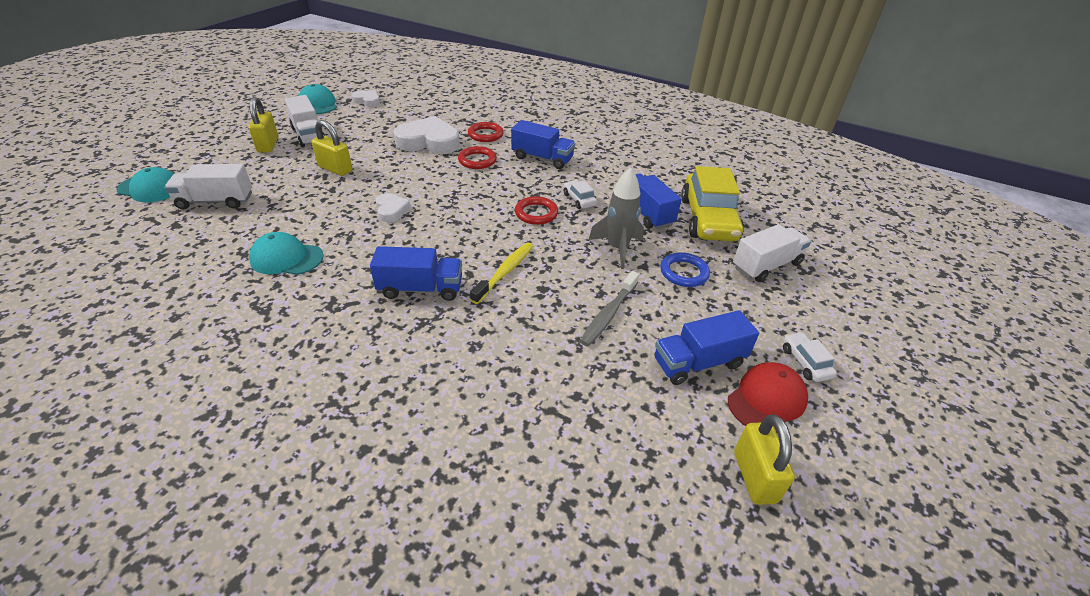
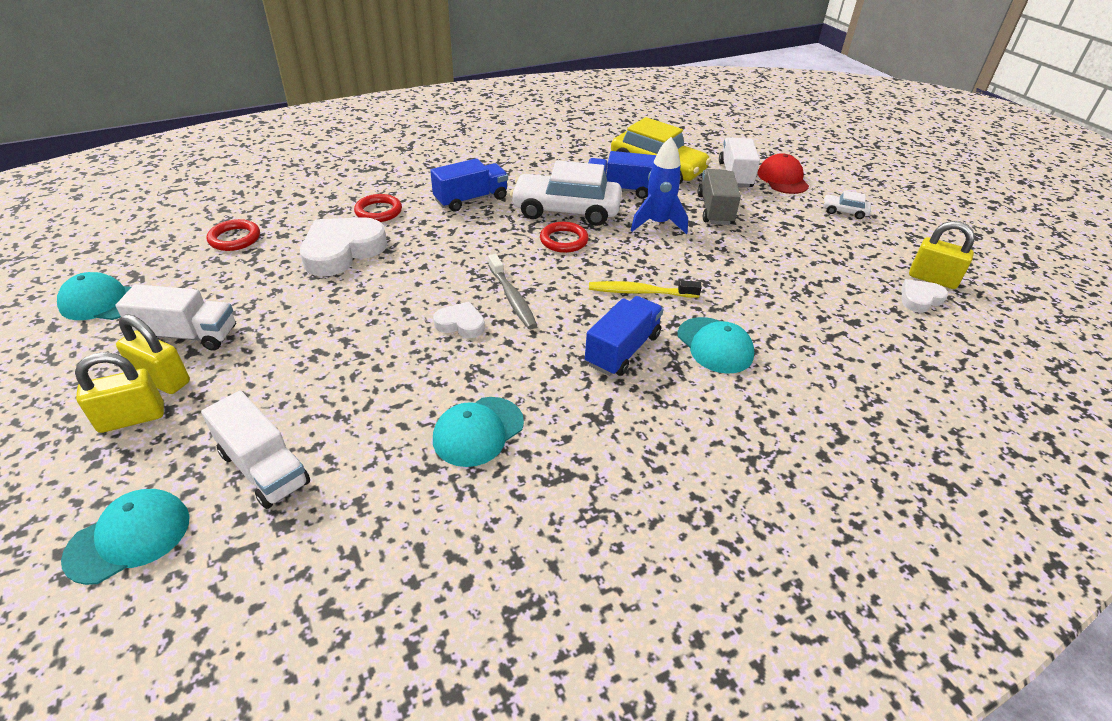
camera: 55 degrees left, 0 degrees up
(215, 201) = (264, 468): white truck -> white truck turned 75 degrees counterclockwise
(335, 169) = (314, 338): yellow padlock -> yellow padlock (132, 418)
(367, 101) = (164, 259): white heart -> white heart (920, 299)
(468, 336) = (715, 345): none -> turquoise cap
(477, 160) = (426, 236): red ring -> red ring (235, 238)
(505, 272) = (640, 292): yellow toothbrush -> yellow toothbrush turned 60 degrees counterclockwise
(579, 200) = (566, 210): white car -> white car, size x2.29
(608, 314) = (739, 264): grey toothbrush -> grey toothbrush (512, 298)
(617, 248) = (657, 224): grey rocket -> blue rocket
(684, 272) = (715, 210): blue ring -> grey truck
(698, 362) = (819, 250): blue truck -> none
(766, 399) = (869, 242): red cap -> red cap (782, 179)

